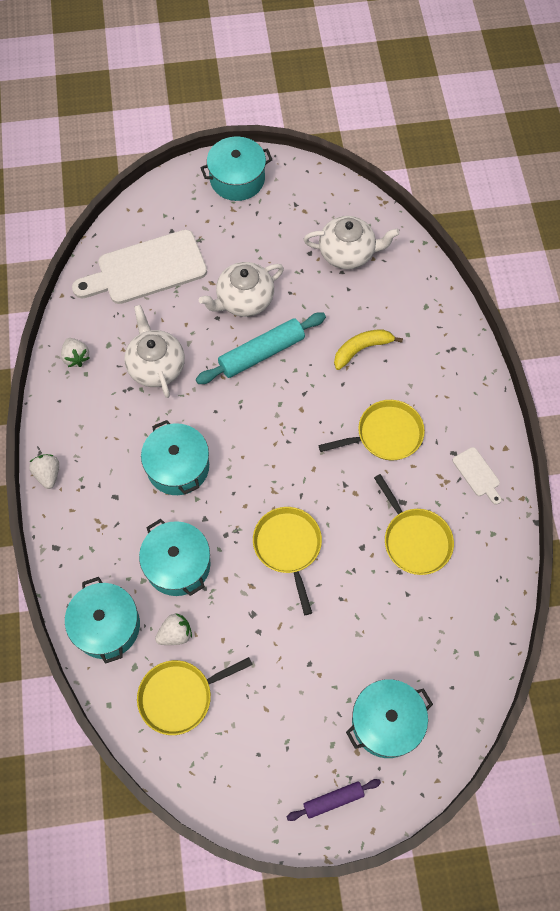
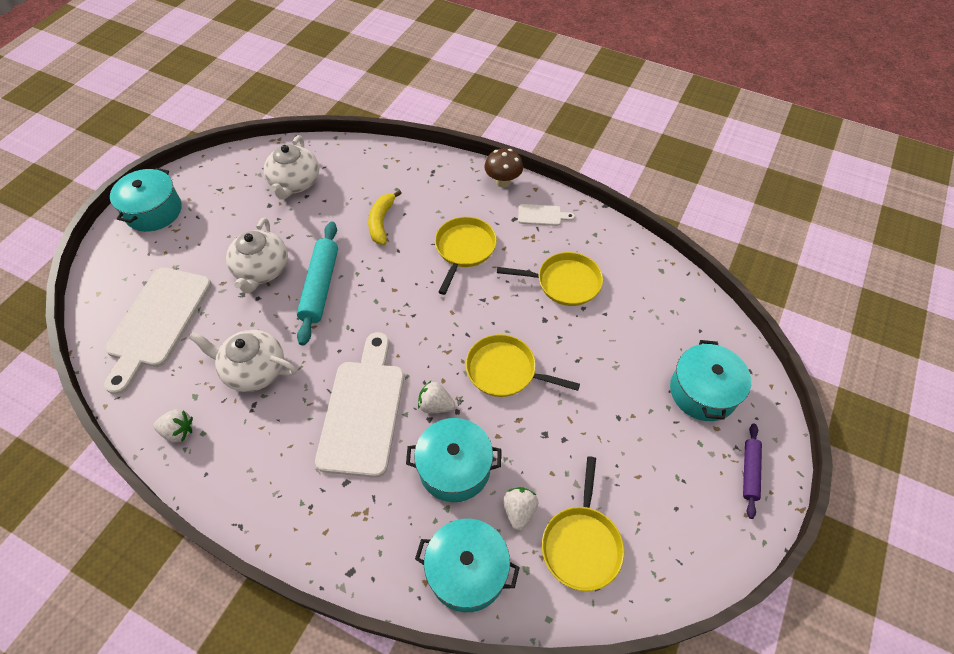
camera: 55 degrees left, 10 degrees down
(48, 474) = (270, 532): white strawberry -> white strawberry (436, 405)
(178, 467) = (363, 411): turquoise pot -> white cutting board
(347, 253) = (295, 183): white teapot -> white teapot turned 150 degrees clockwise
(490, 415) = (503, 182): none -> brown mushroom

